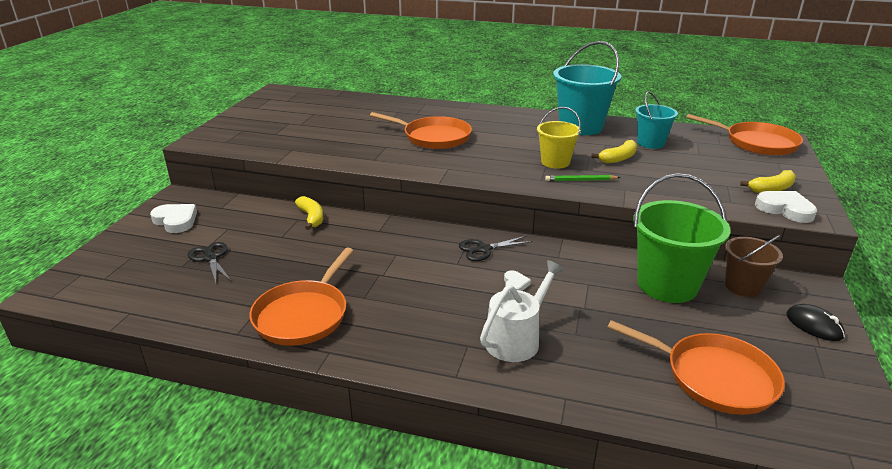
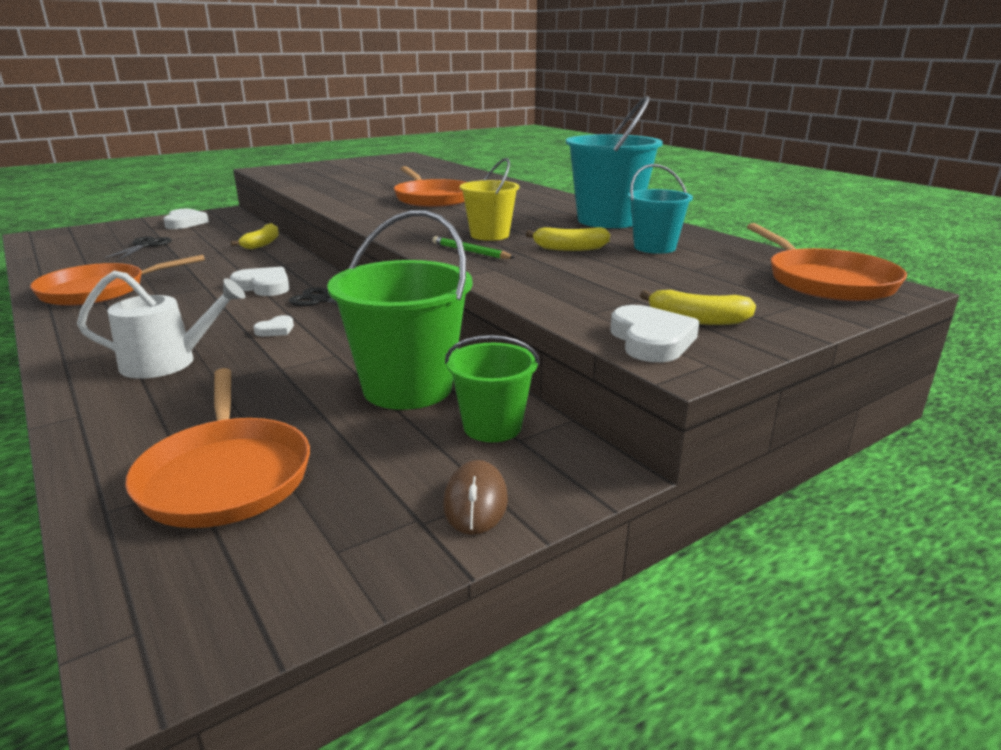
camera: 40 degrees right, 5 degrees down
(418, 255) = (264, 286): none -> white heart
(743, 286) = (492, 427): brown bucket -> green bucket
(814, 325) = (475, 502): black mouse -> brown mouse

